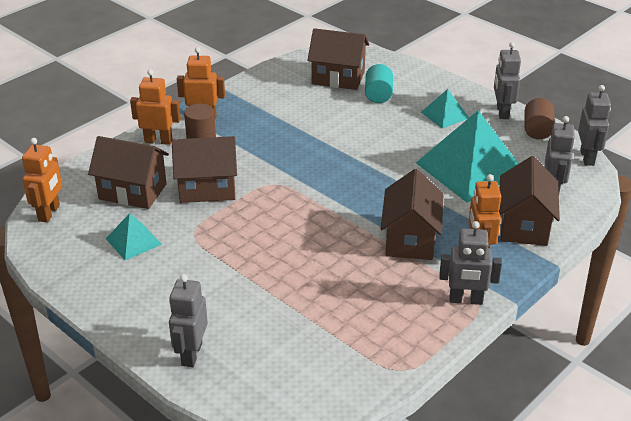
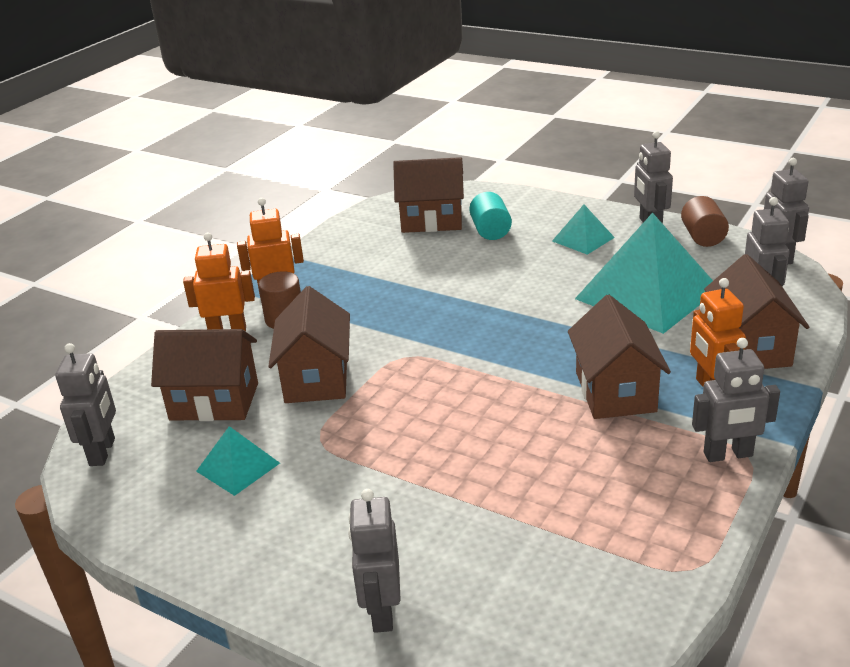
camera: 10 degrees left, 5 degrees down
(49, 213) = (103, 452): orange robot -> grey robot
(207, 188) = (316, 378): brown house -> brown house turned 75 degrees counterclockwise

